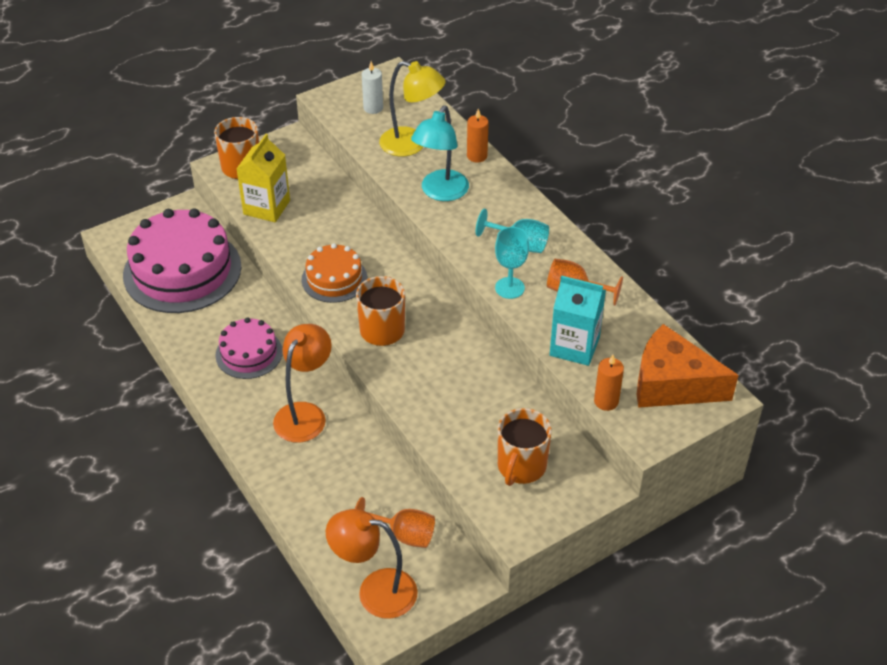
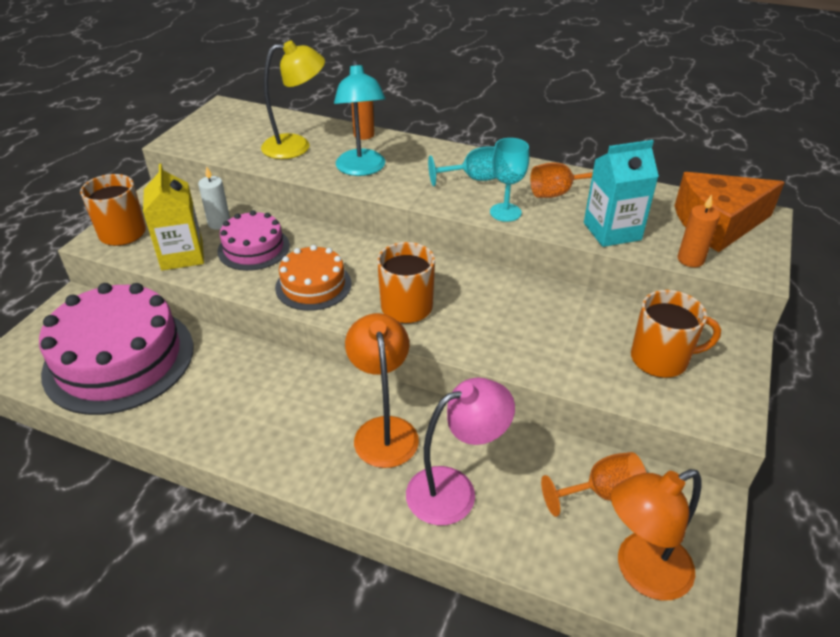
camera: 35 degrees left, 5 degrees down
(249, 353) = (267, 402): pink cake -> pink cake (253, 248)
(312, 477) = (454, 490): none -> pink lamp
(373, 108) = (231, 133): white candle -> white candle (219, 223)
(521, 466) = (660, 359): orange mug -> orange mug turned 75 degrees counterclockwise

